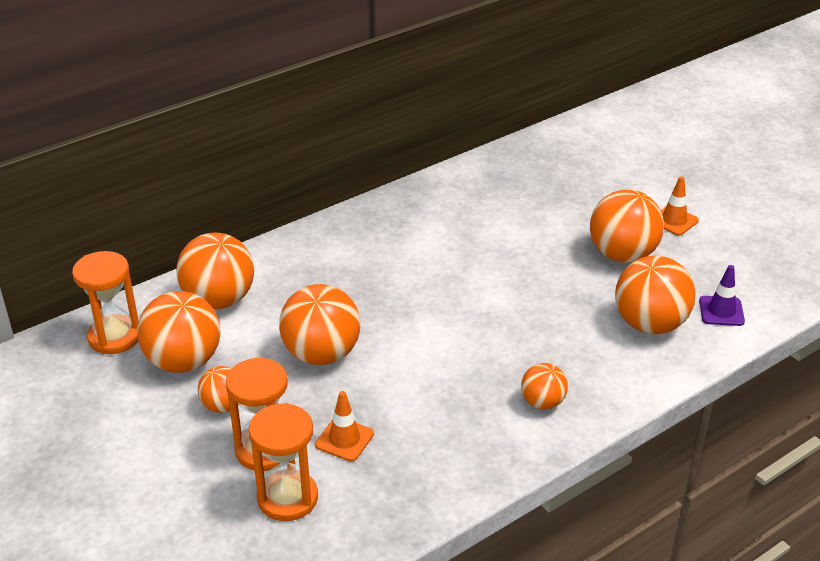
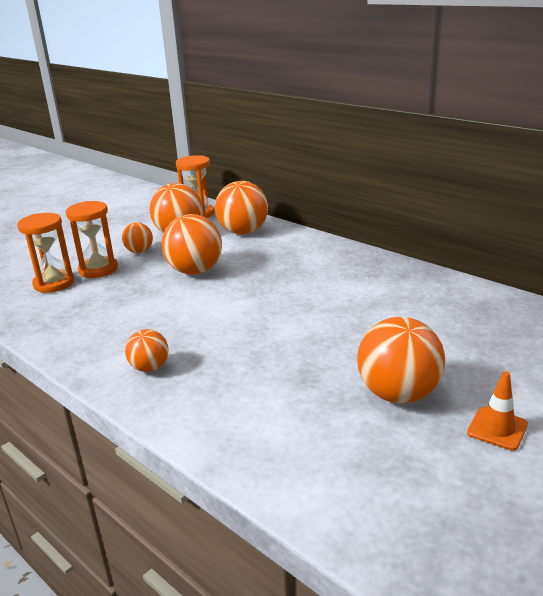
camera: 80 degrees right, 10 degrees down
(344, 439) = (107, 292): orange traffic cone -> none
(650, 324) = (280, 422): orange ball -> none
(721, 311) = (326, 479): purple traffic cone -> none

